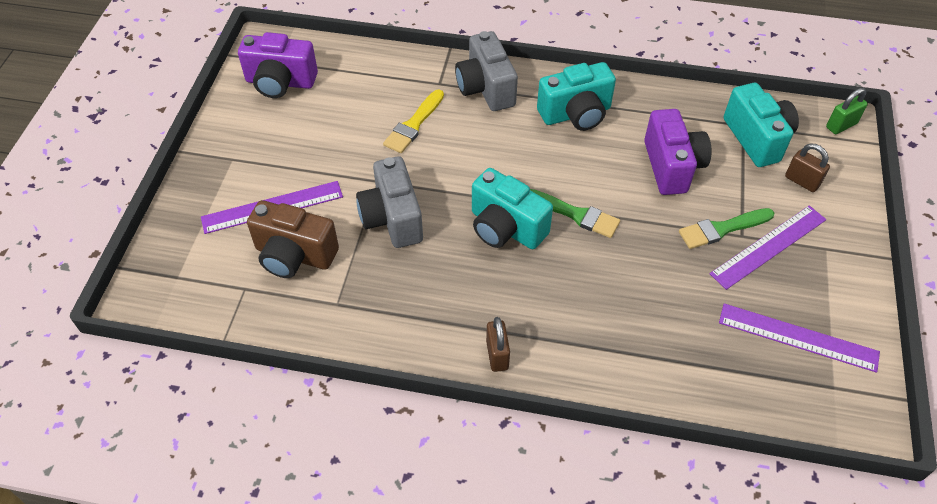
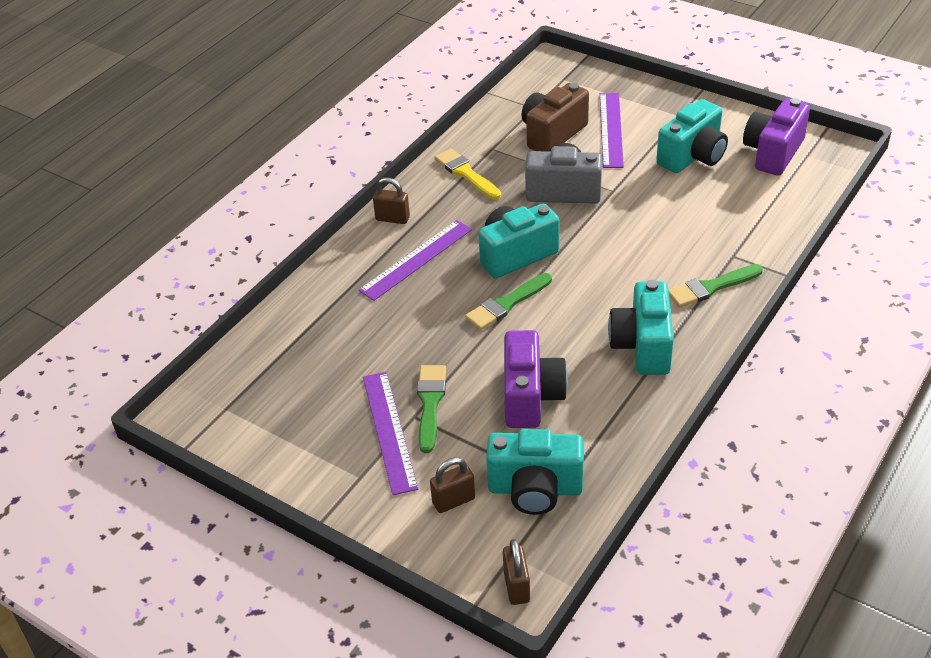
camera: 115 degrees right, 10 degrees down
(302, 135) = (693, 156): none -> turquoise camera
(413, 124) = (677, 226): yellow brush -> yellow brush (466, 173)
(486, 88) = (711, 287): grey camera -> green brush
(672, 166) = (530, 396): purple camera -> purple camera turned 105 degrees counterclockwise
(798, 337) = (284, 406): purple ruler -> purple ruler (416, 259)
(841, 125) = (516, 586): green padlock -> brown padlock

